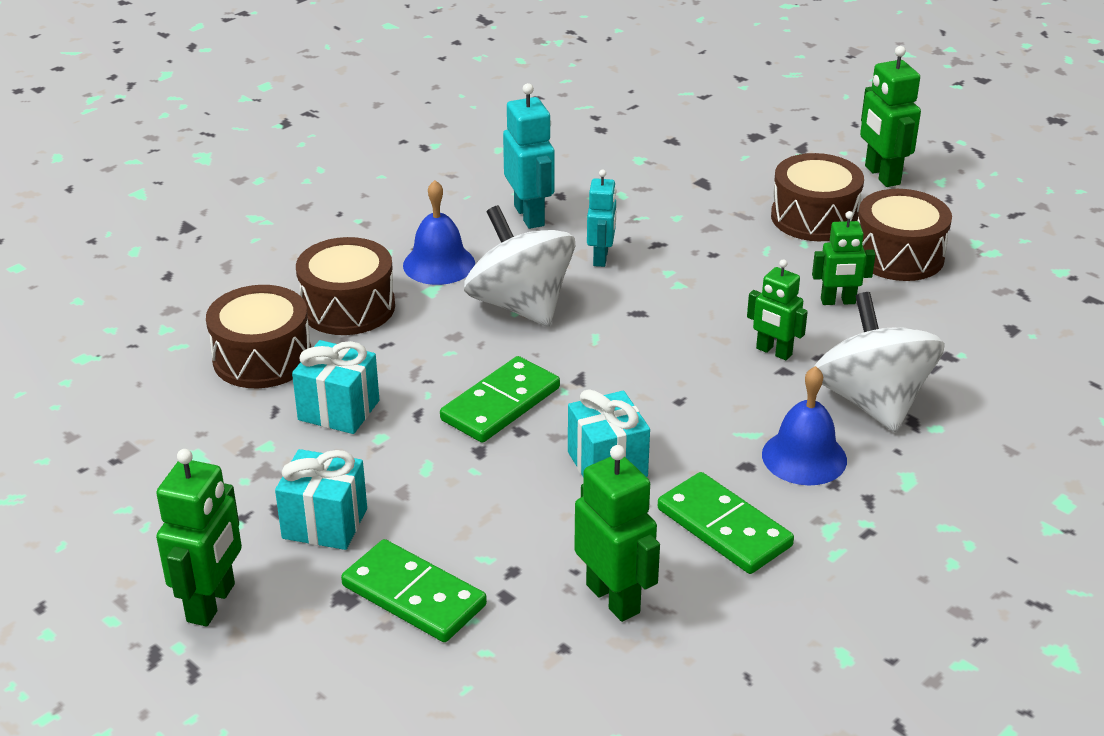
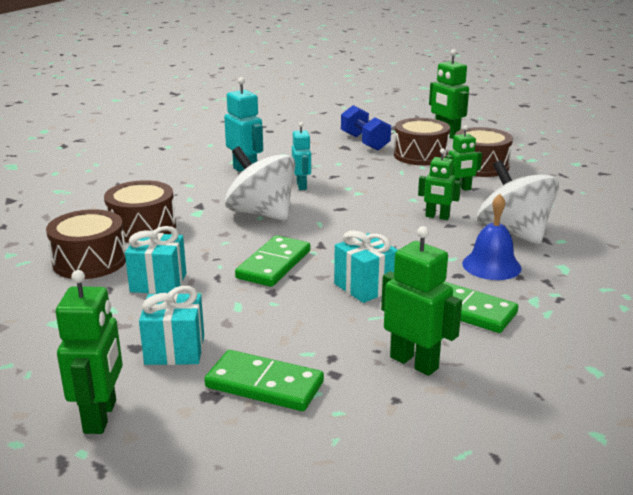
camera: 15 degrees left, 10 degrees down
(439, 264) = (196, 200): blue bell -> none
(739, 175) = (364, 142): none -> blue dumbbell

